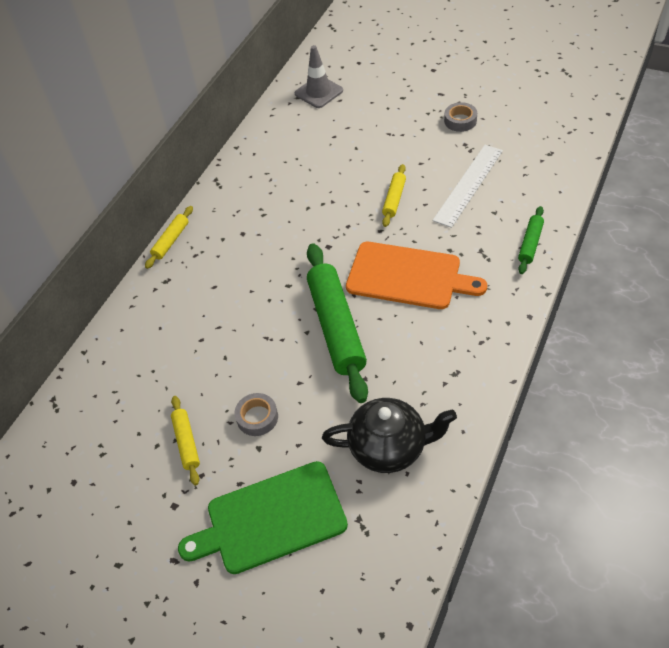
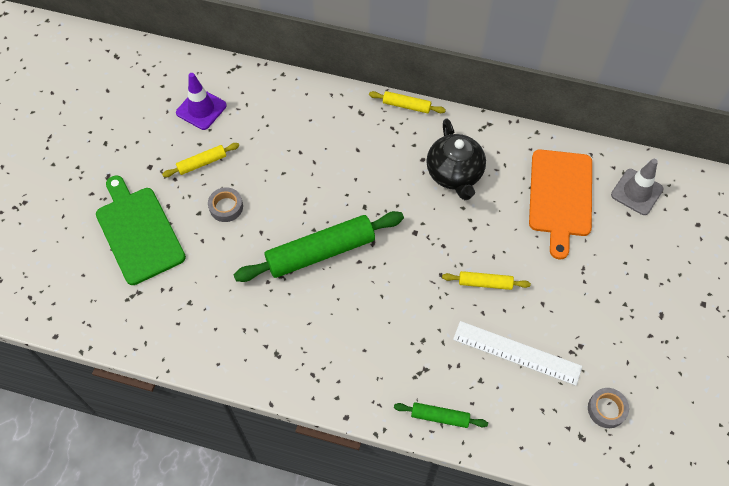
camera: 75 degrees right, 10 degrees up
(104, 442) = (201, 109): none -> purple traffic cone
(389, 447) = (201, 307): black teapot -> black teapot (454, 174)
(408, 276) = (385, 305): orange cutting board -> orange cutting board (560, 197)
(460, 121) = (618, 339): grey tape -> grey tape (606, 409)

